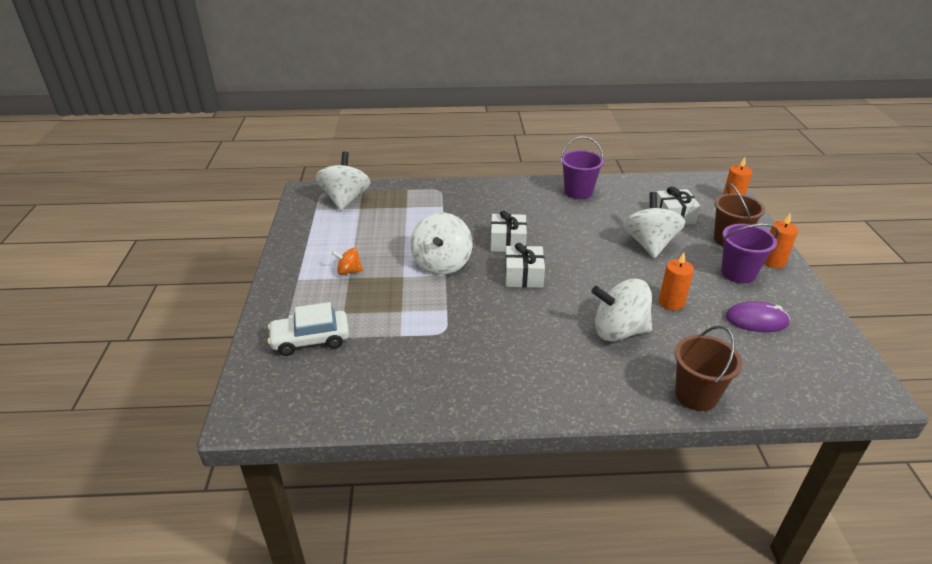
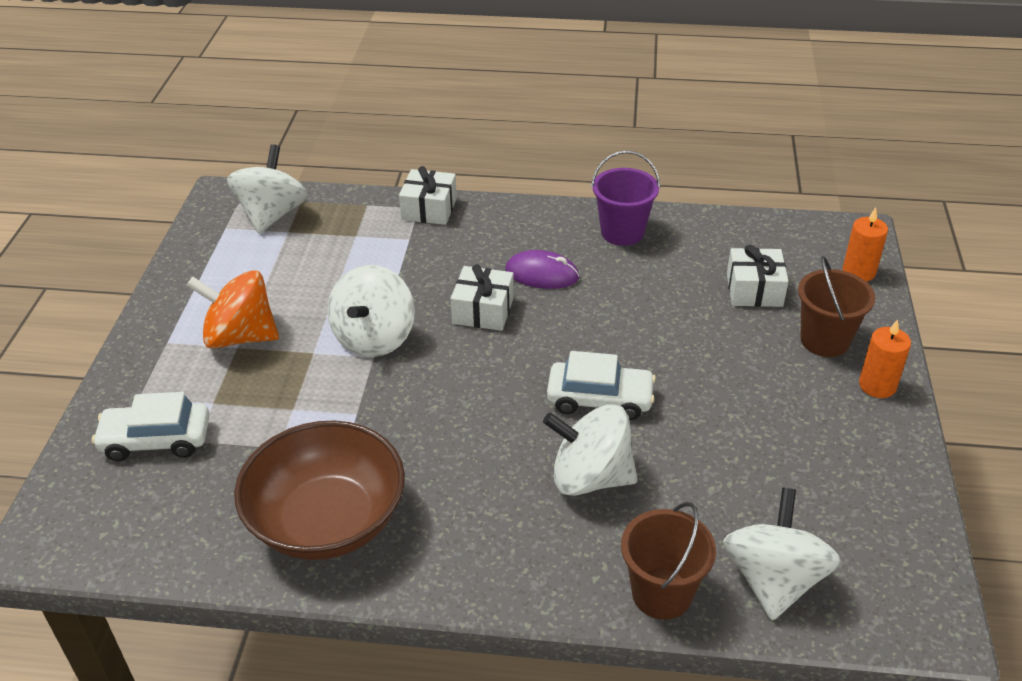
camera: 10 degrees right, 5 degrees up
(349, 271) = (240, 336): orange spinning top -> orange spinning top, size x1.99
(451, 377) = (327, 520): none -> brown bowl
(523, 276) = (485, 370): white gift -> white gift (429, 209)
(605, 285) = (600, 399): none -> white car
(649, 244) = (695, 336): white spinning top -> white spinning top (773, 580)
(671, 302) = (688, 438): orange candle -> none
(738, 273) = (813, 400): purple bucket -> none
(756, 320) = (805, 483): purple mouse -> purple mouse (542, 274)

